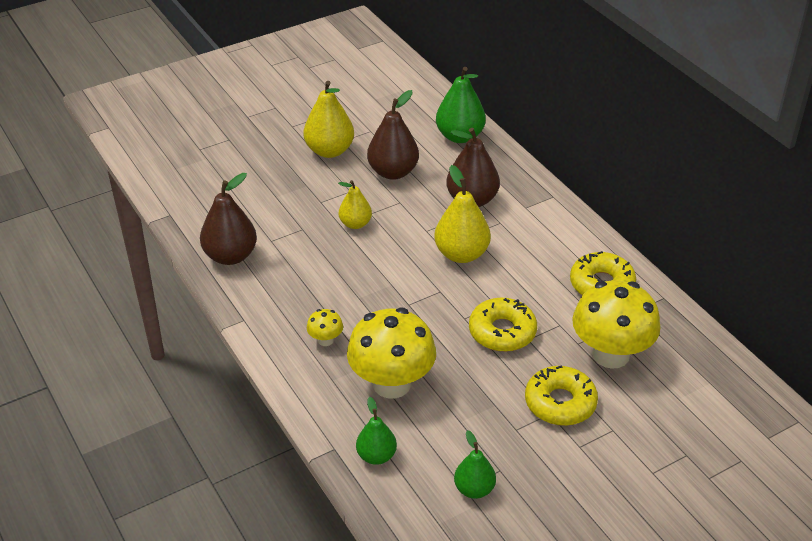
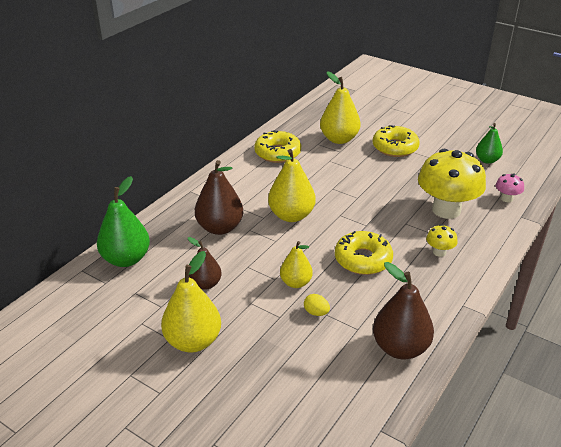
camera: 115 degrees left, 5 degrees down
(309, 223) = (316, 312): none -> yellow egg
(376, 456) = (506, 198): green pear -> pink mushroom
(393, 172) = (206, 284): brown pear -> brown pear, size x0.61
(502, 332) = (356, 179): yellow donut -> yellow donut (363, 259)
(610, 354) = (339, 139): yellow mushroom -> yellow pear

